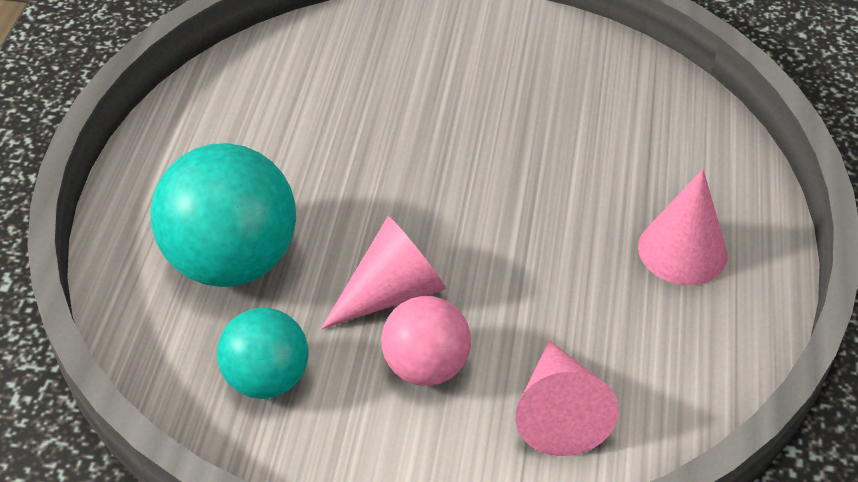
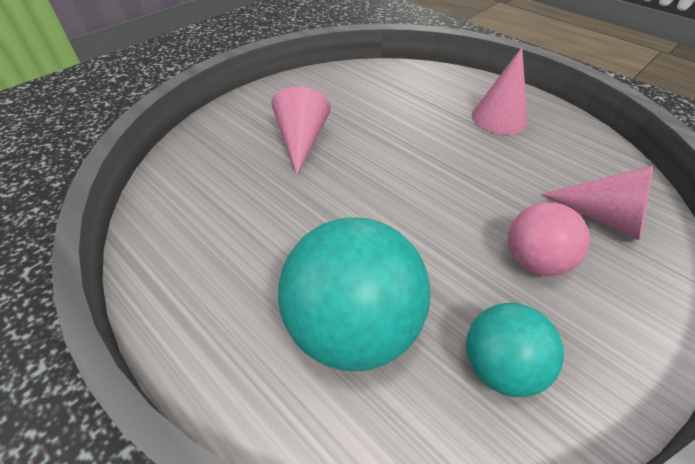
camera: 55 degrees left, 0 degrees up
(391, 293) = (454, 246): pink cone -> pink cone (301, 141)

